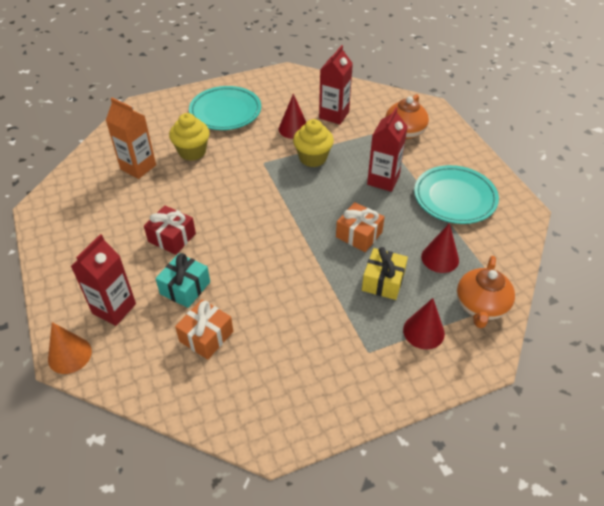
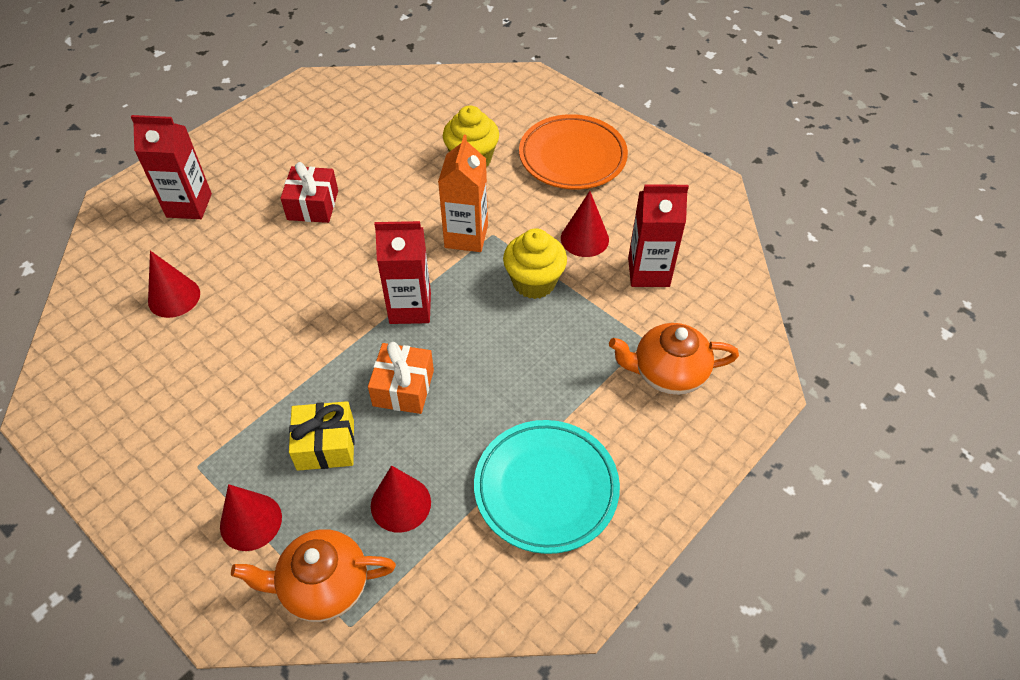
camera: 65 degrees right, 5 degrees up
(69, 355) = (118, 201): orange cone -> none
(138, 167) = (416, 126): orange carton -> orange carton (466, 236)
(185, 288) = (239, 249): turquoise gift -> none
(206, 336) = (174, 297): orange gift -> red cone
(225, 112) = (572, 157): turquoise plate -> orange plate
(383, 180) = (534, 380): red carton -> red carton (410, 308)

